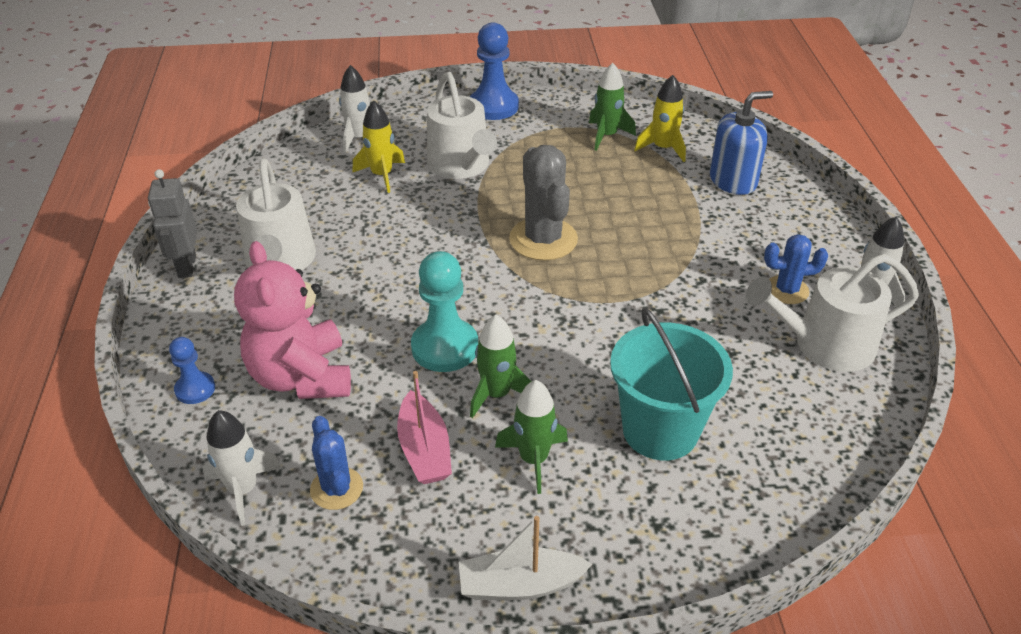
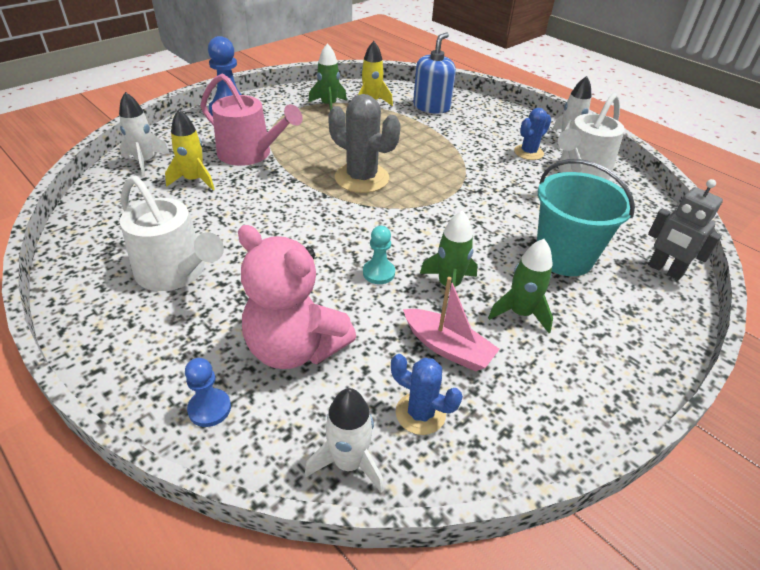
camera: 40 degrees left, 0 degrees up
(186, 266) = (85, 314): grey robot -> grey robot (665, 270)
(445, 347) = (378, 273): turquoise pawn -> turquoise pawn, size x0.56
(461, 165) = (250, 154): white watering can -> pink watering can
(520, 585) = (611, 397): white boat -> none

